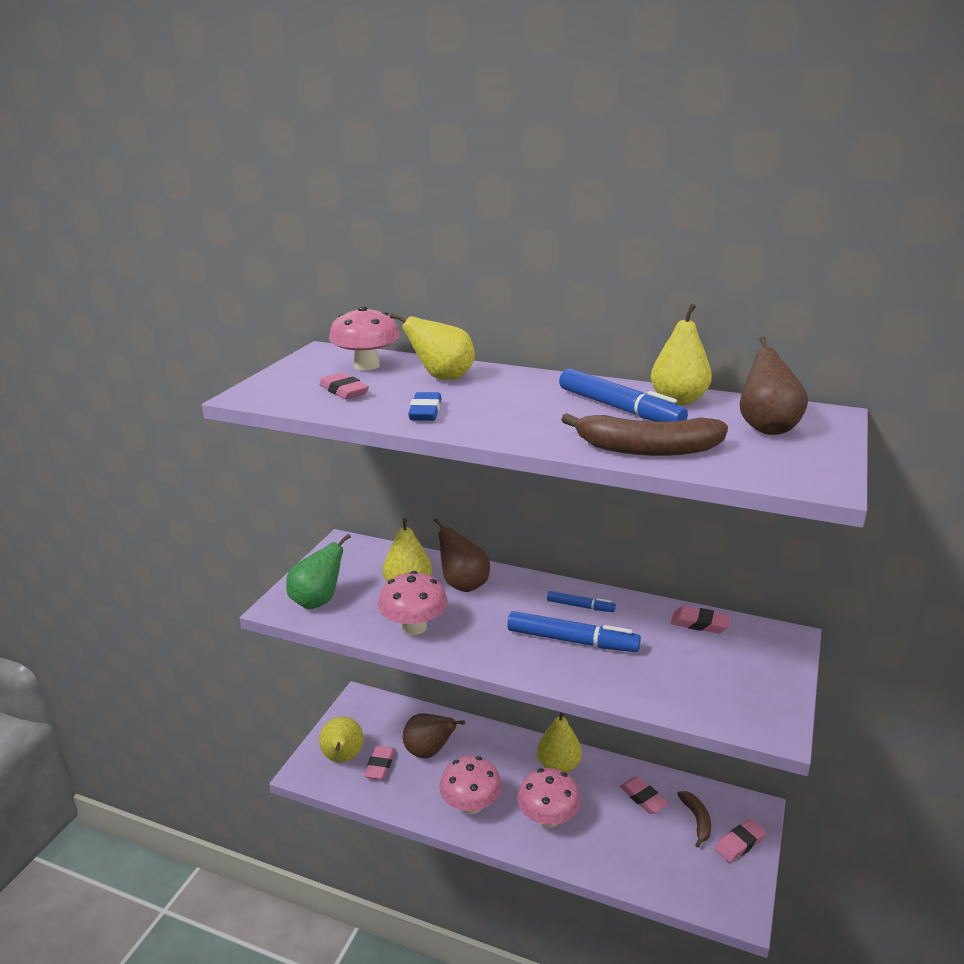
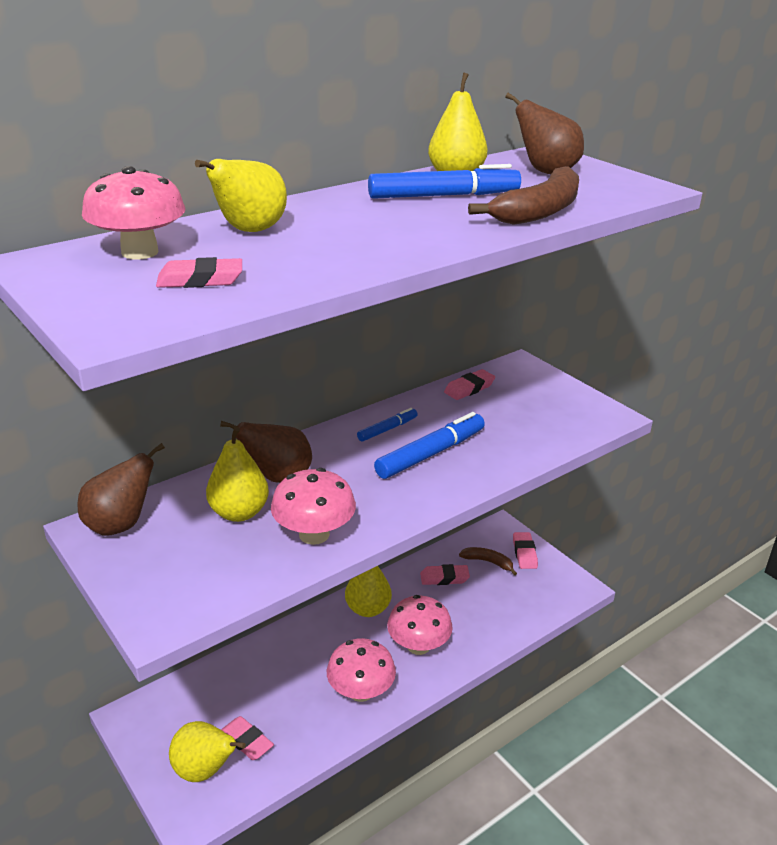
camera: 60 degrees left, 5 degrees up
(318, 601) = (185, 587): green pear -> none
(425, 411) = (332, 259): blue eraser -> none
(429, 752) = (266, 692): brown pear -> brown pear (120, 525)

